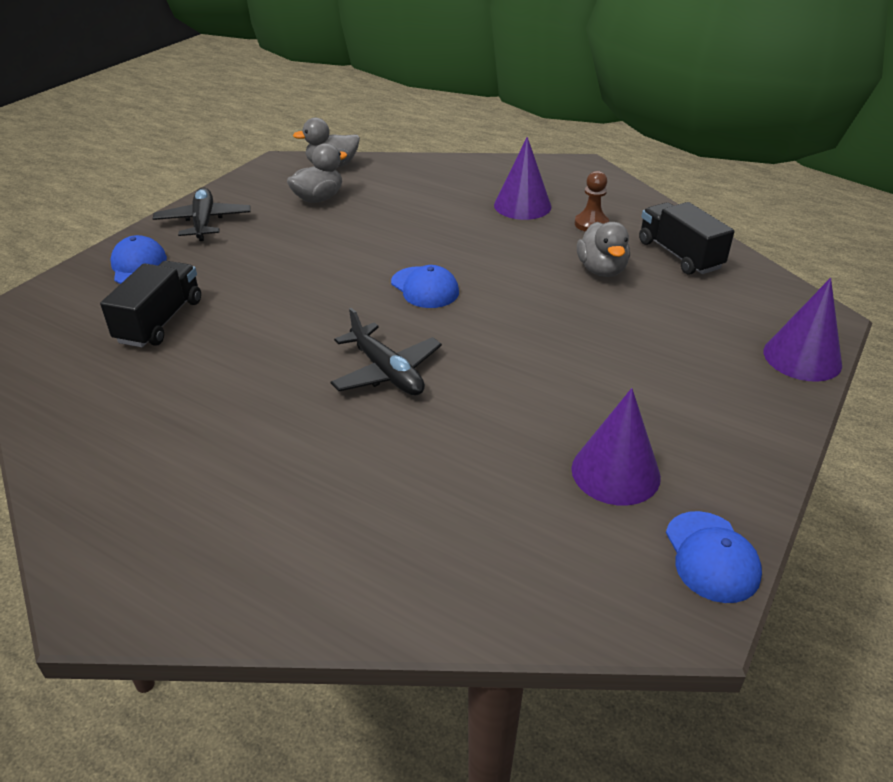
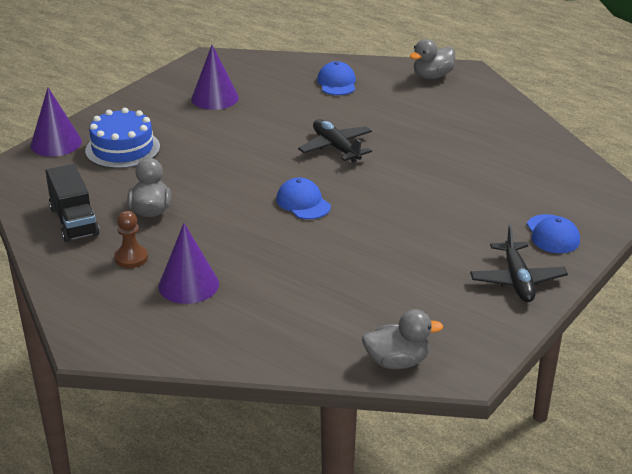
camera: 175 degrees left, 5 degrees down
(160, 321) = (506, 187): black truck -> none
(318, 198) = (405, 306): grey duck -> grey duck (432, 76)
(698, 353) = (122, 149): none -> blue cake
(711, 557) = (188, 71): blue cap -> blue cap (337, 83)

